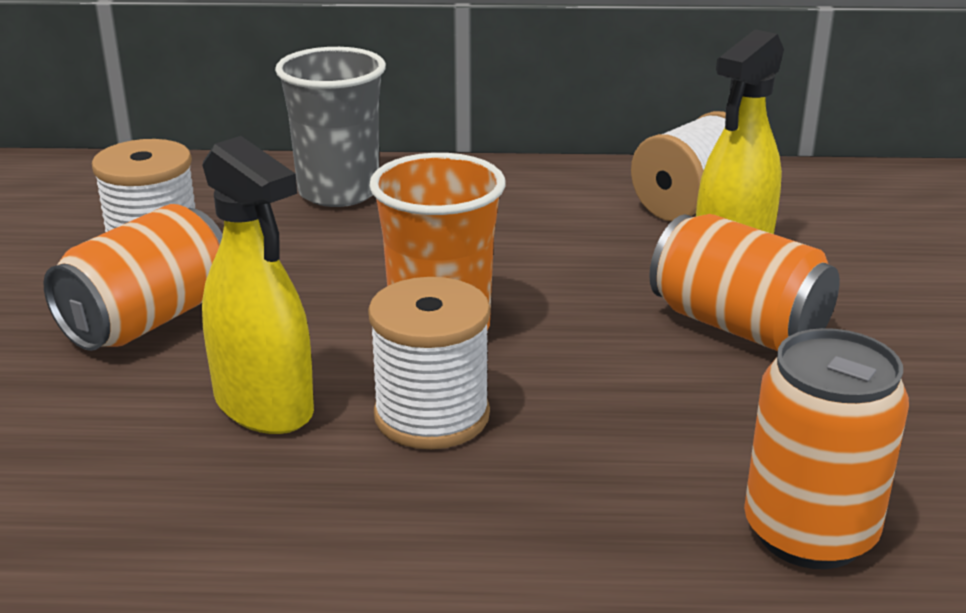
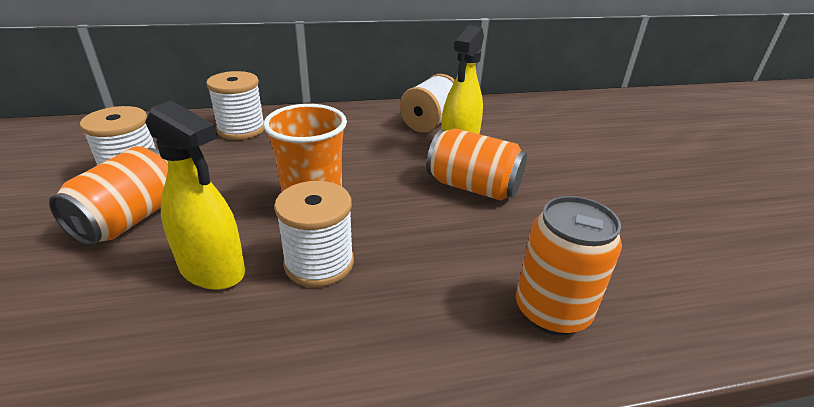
camera: 15 degrees left, 5 degrees up
(338, 192) = (241, 129): grey cup -> white spool

